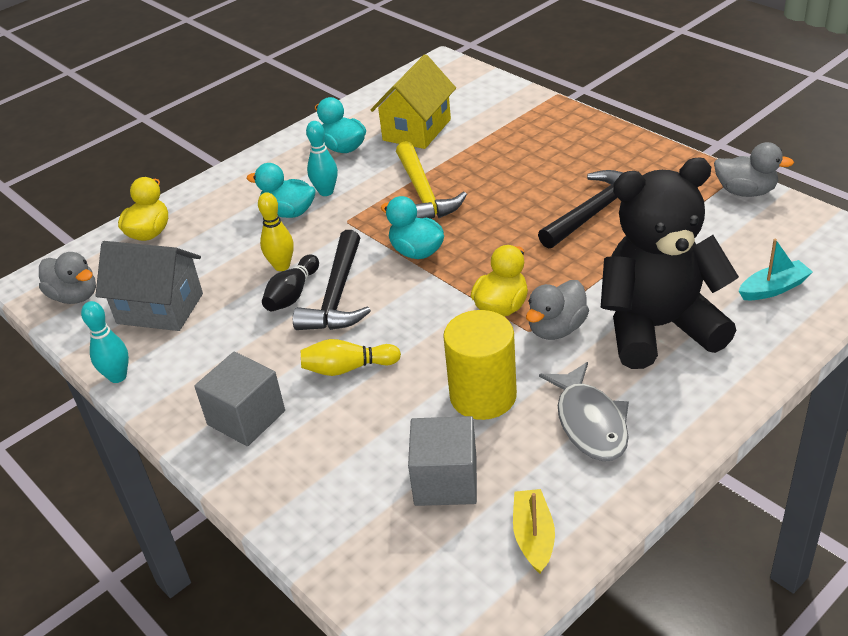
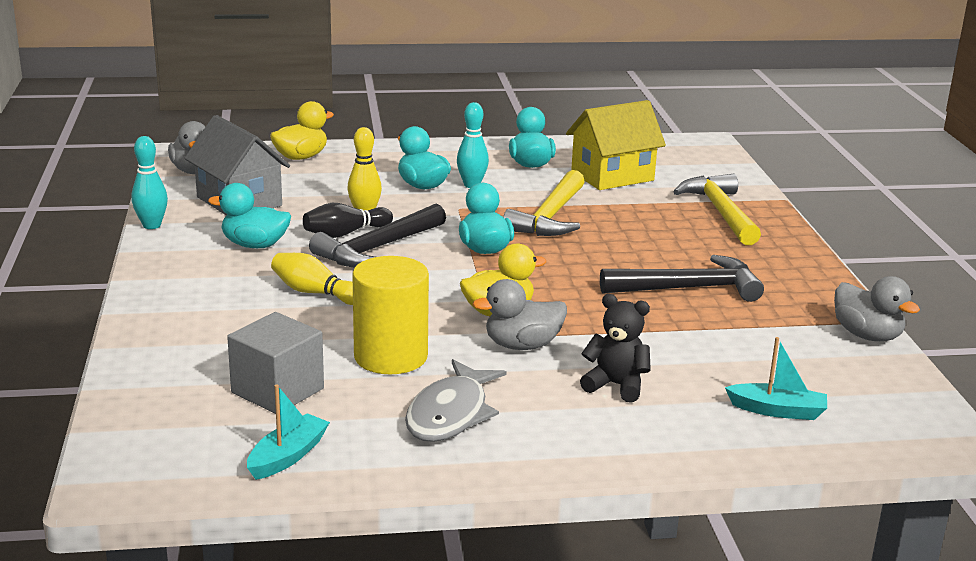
camera: 30 degrees right, 15 degrees down
(235, 347) = (255, 245): none -> turquoise duck
(246, 418) = (198, 286): grey cube -> none
(531, 128) = (720, 212): none -> yellow hammer
(533, 537) = (287, 456): yellow boat -> turquoise boat
(658, 327) = (616, 385): black teddy bear -> black teddy bear, size x0.44

